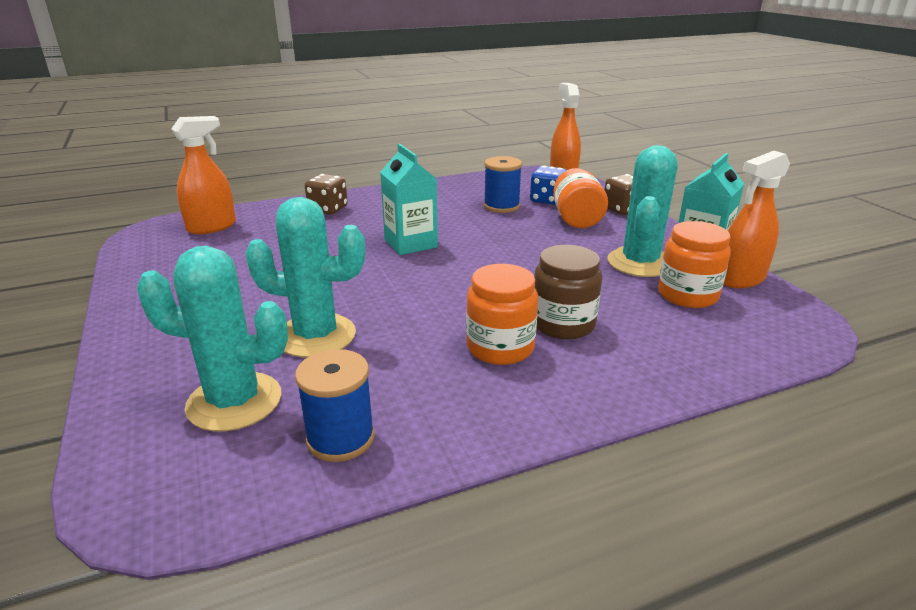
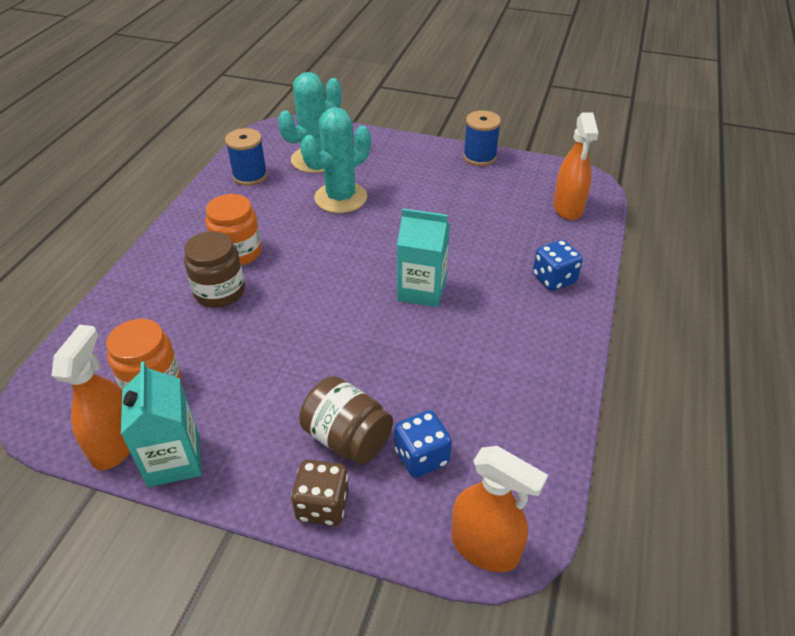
camera: 130 degrees right, 15 degrees up
(328, 209) = (554, 279): brown dice -> blue dice
(501, 206) = (443, 402): blue spool -> blue spool (479, 157)
(576, 219) = (347, 438): orange jar -> brown jar
(639, 263) = (221, 402): turquoise cactus -> none

